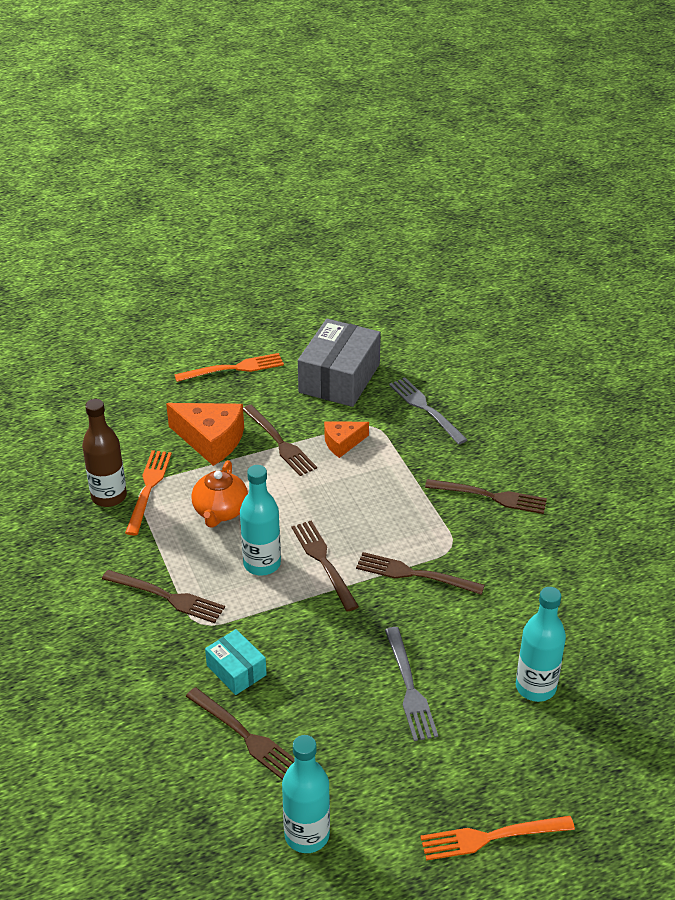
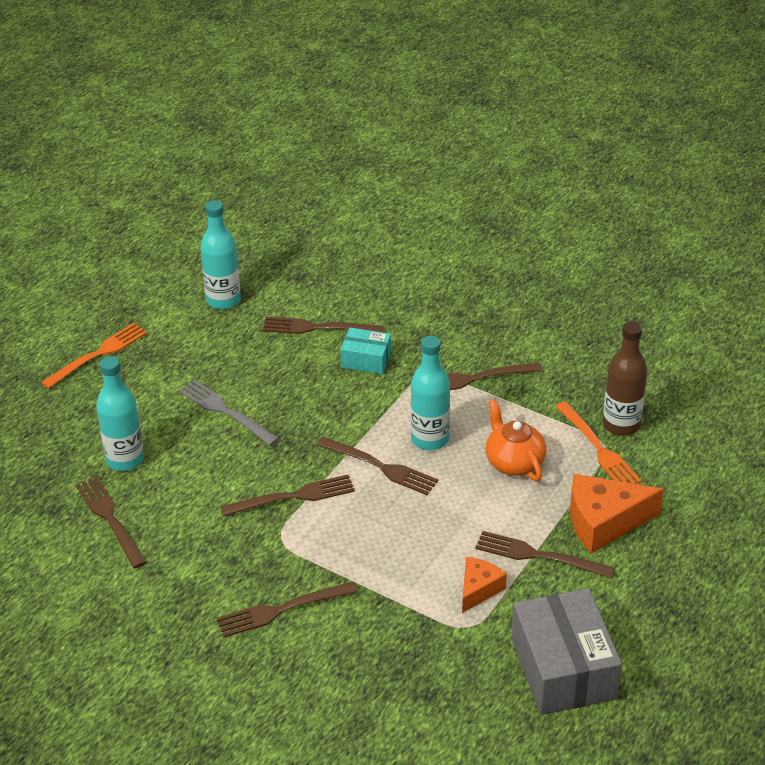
camera: 145 degrees right, 0 degrees up
(234, 368) = (683, 616): orange fork -> none
(425, 408) = (435, 681): grey fork -> none
(581, 636) = (109, 518): none -> brown fork

